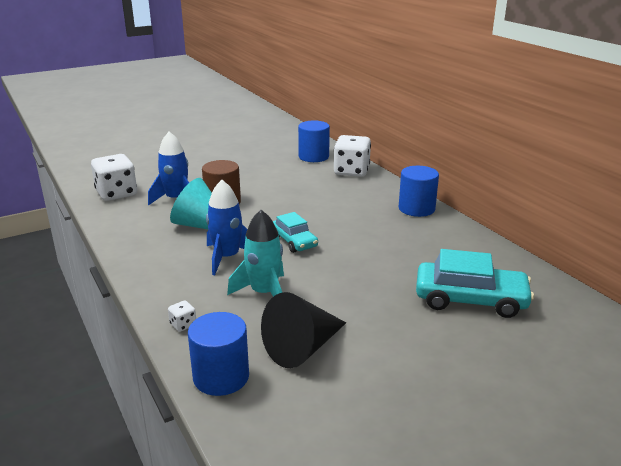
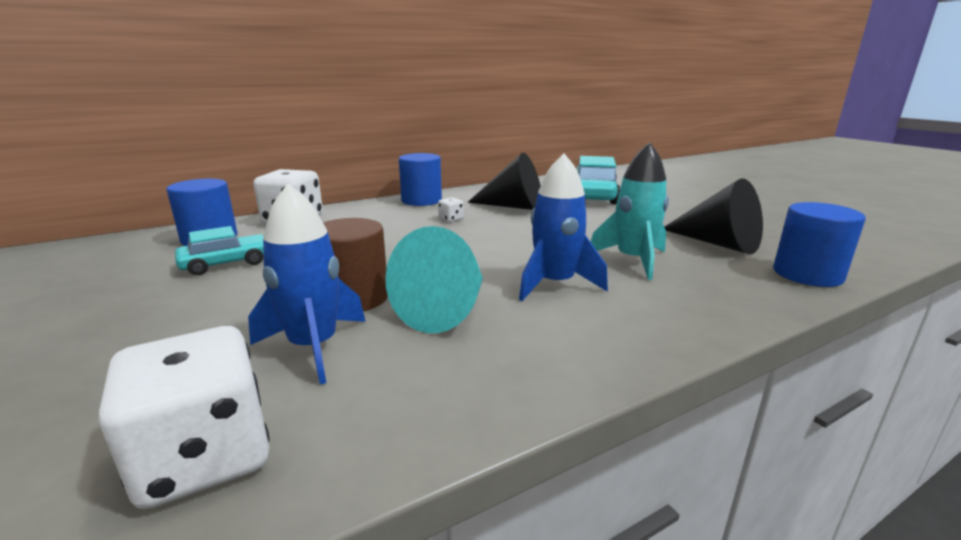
camera: 90 degrees left, 5 degrees down
(183, 325) = (741, 301): white dice -> white dice (451, 219)
(294, 241) = (500, 248): turquoise car -> turquoise car (226, 263)
(408, 250) = (513, 206): none -> black cone

